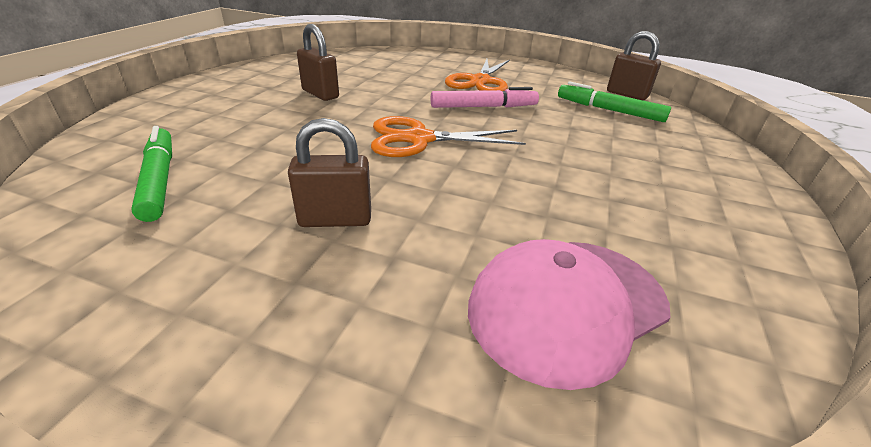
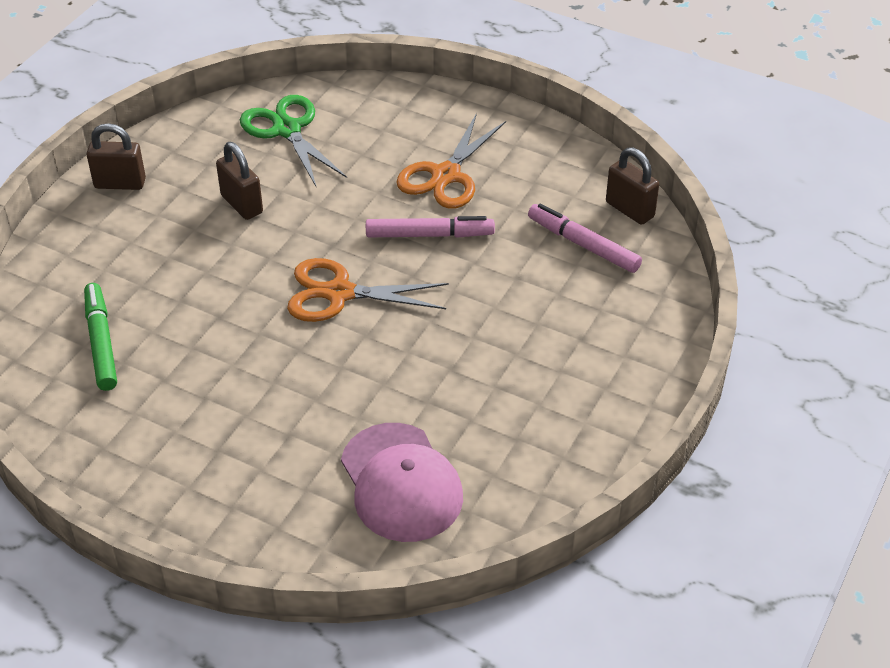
camera: 10 degrees right, 10 degrees up
(335, 219) = (248, 396): brown padlock -> brown padlock (120, 183)
(353, 64) = (287, 130): none -> green scissors
(567, 306) = (401, 483): pink cap -> pink cap turned 90 degrees counterclockwise
(610, 110) = (584, 245): green marker -> pink marker

